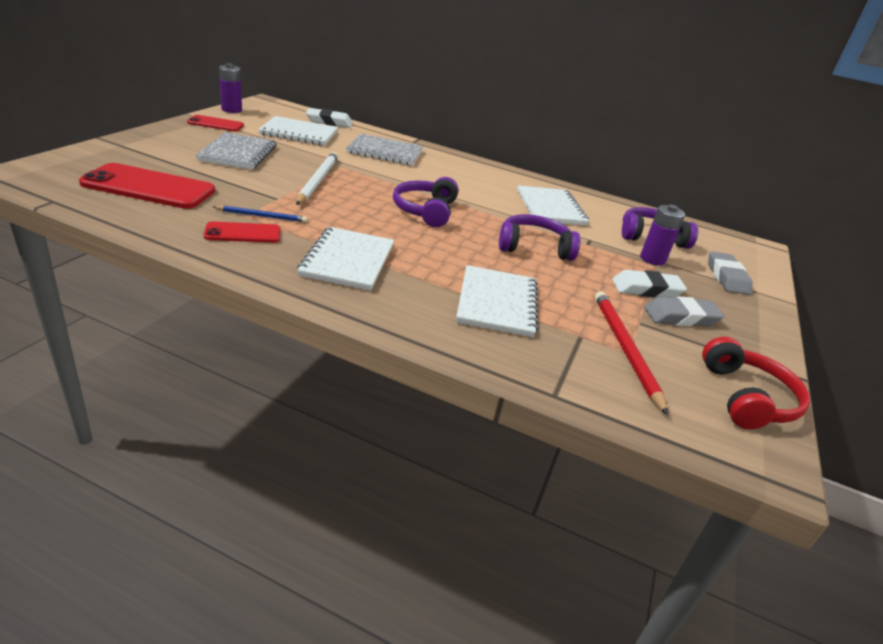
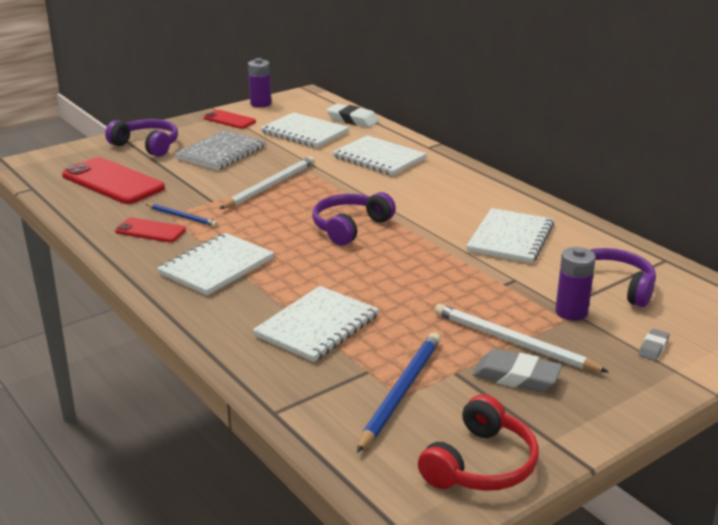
camera: 35 degrees right, 5 degrees down
(385, 152) = (379, 158): grey notebook -> white notebook
(534, 247) = (430, 279): purple headphones -> purple headphones (147, 145)
(625, 349) = (401, 392): red pencil -> blue pencil
(646, 289) = (513, 342): white eraser -> white pencil
(727, 277) = (653, 348): grey eraser -> grey eraser, size x0.55

